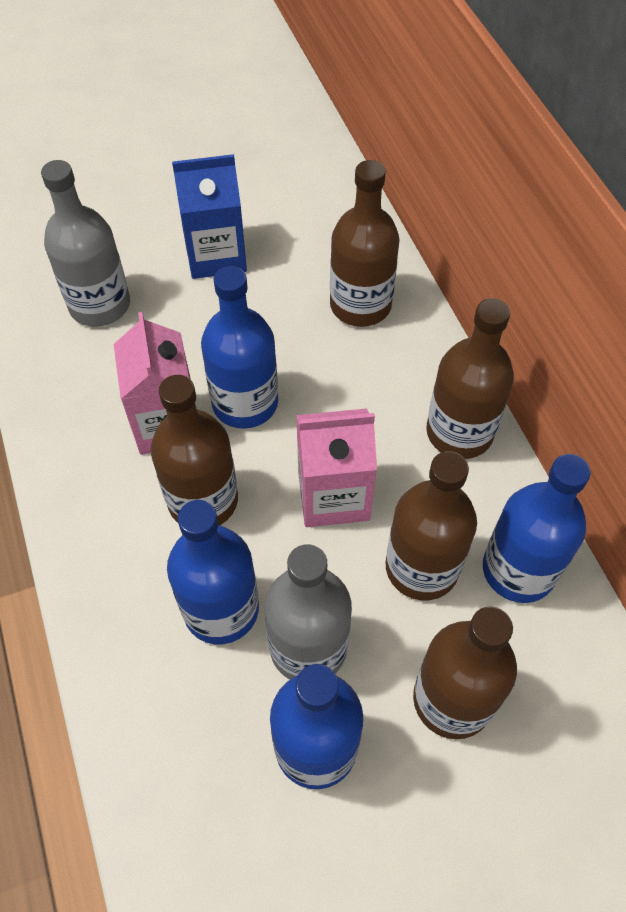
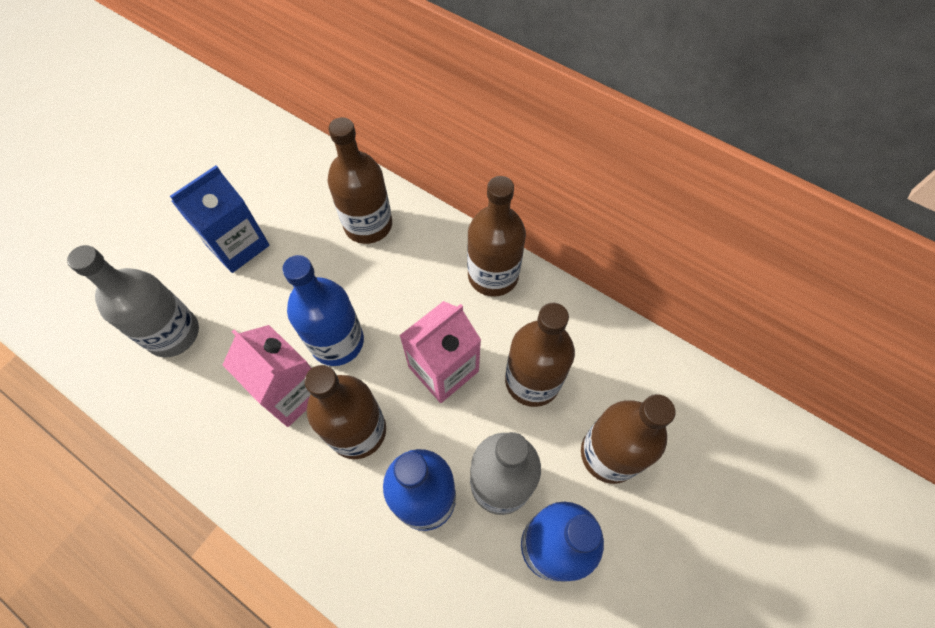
camera: 35 degrees left, 5 degrees up
(518, 570) = (589, 343): blue bottle -> none

